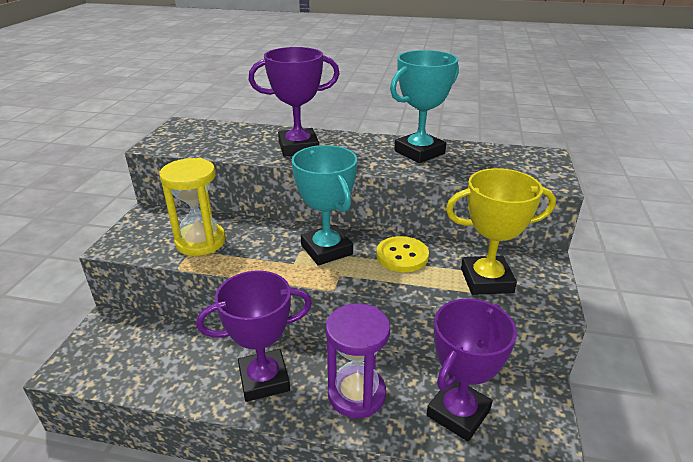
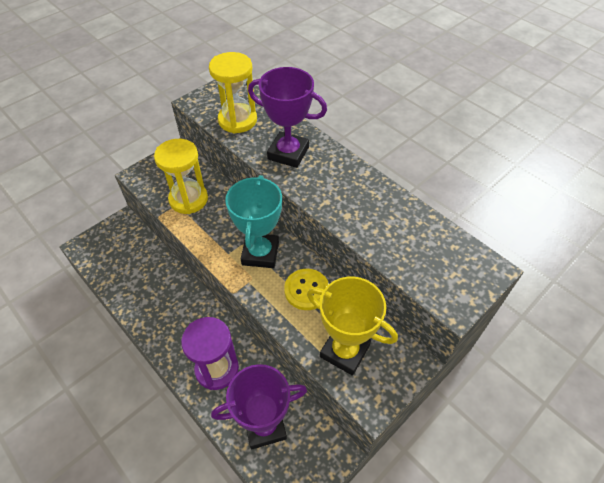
camera: 35 degrees right, 20 degrees up
(219, 143) = (237, 120): none -> yellow hourglass
(264, 379) = (174, 322): purple trophy -> none
(419, 152) = (377, 207): turquoise trophy -> none

